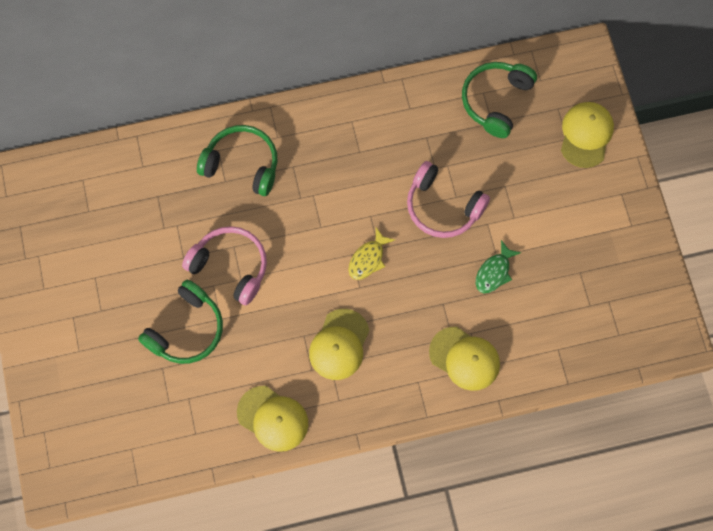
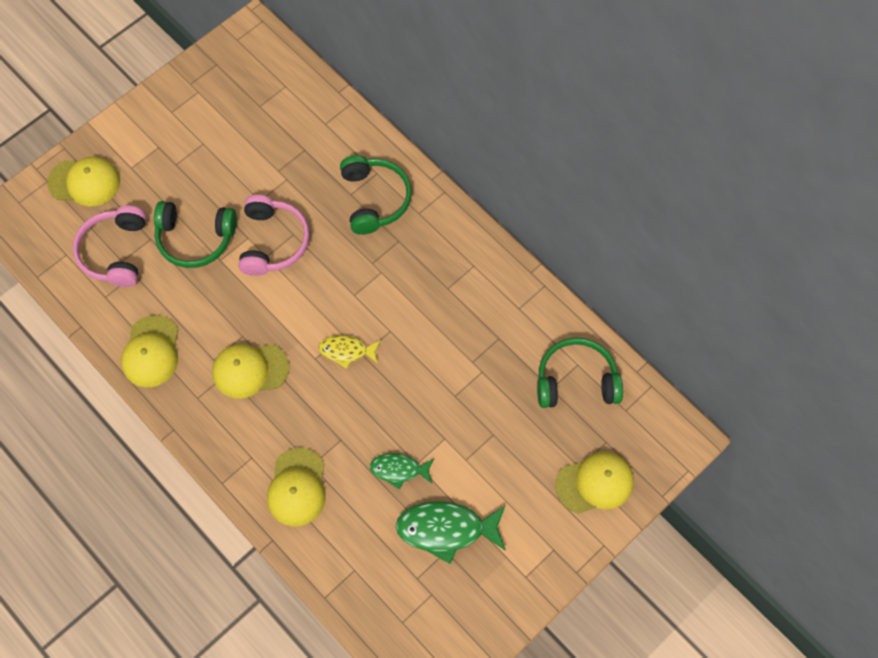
camera: 60 degrees right, 5 degrees down
(67, 399) = (84, 182): none -> yellow cap
(443, 206) = (437, 389): pink headphones -> pink headphones (115, 252)
(563, 263) = (446, 529): none -> green fish

